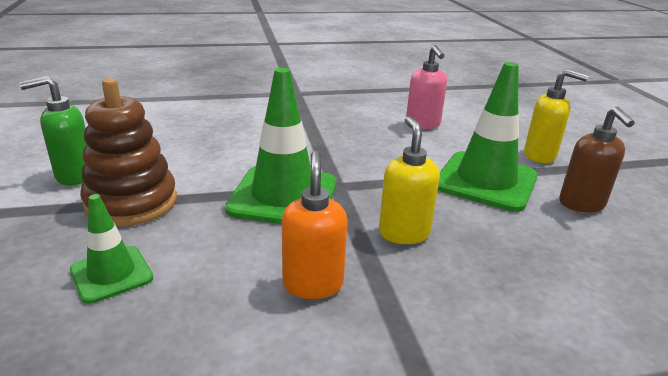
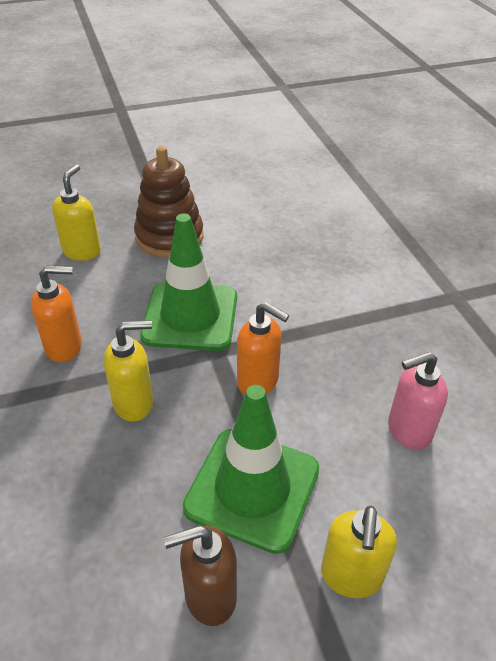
camera: 85 degrees right, 15 degrees up
(74, 176) = (204, 201): green soap dispenser -> none
(111, 274) = (82, 251): green traffic cone -> yellow soap dispenser
(376, 169) = (258, 381): none -> orange soap dispenser

